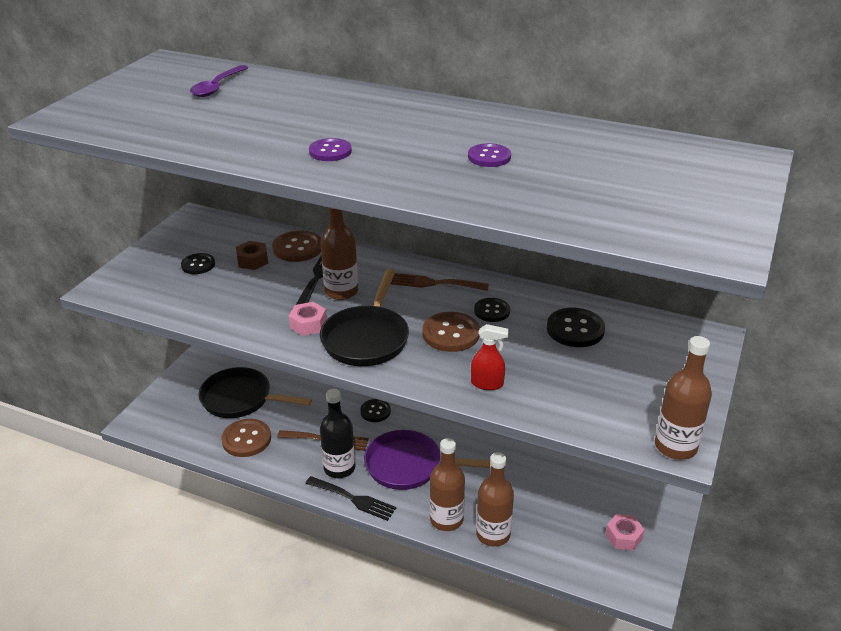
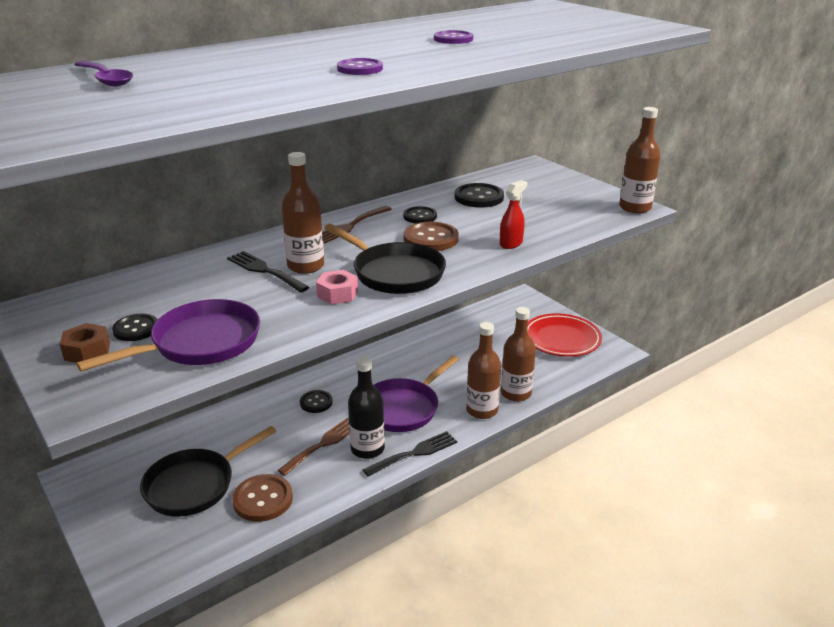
camera: 60 degrees left, 5 degrees down
(196, 297) = (200, 343): none -> purple pan
(252, 261) = (180, 296): brown nut -> brown nut (87, 351)
(297, 248) = (196, 268): brown button -> none
(623, 536) = (561, 339): pink nut -> red plate

